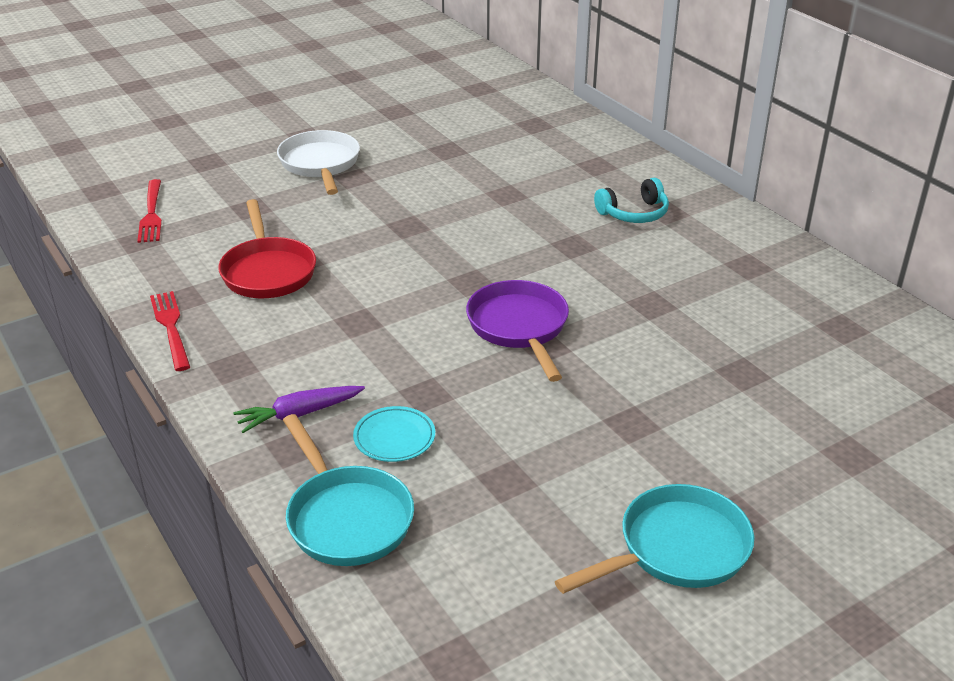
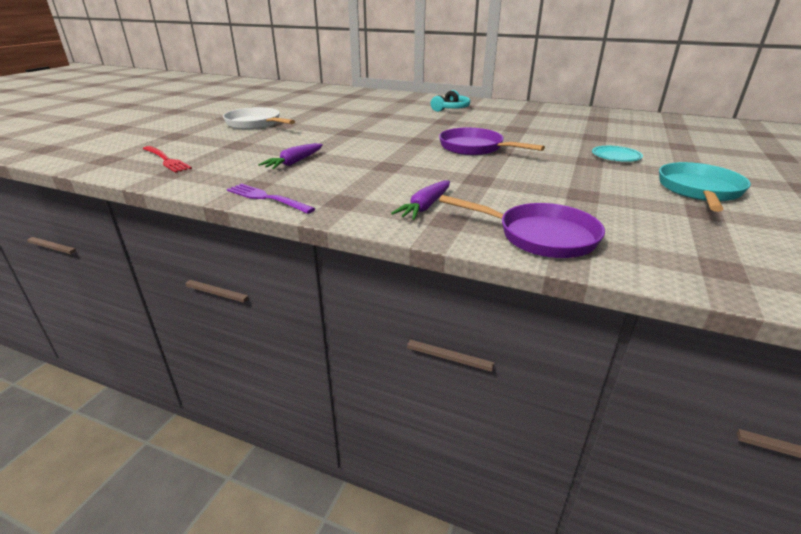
camera: 35 degrees left, 5 degrees down
(170, 327) = (266, 198): red fork -> purple fork
(268, 271) = (294, 162): red pan -> purple carrot
(346, 517) = (540, 236): turquoise pan -> purple pan
(394, 438) = (497, 198): turquoise plate -> turquoise plate (616, 157)

